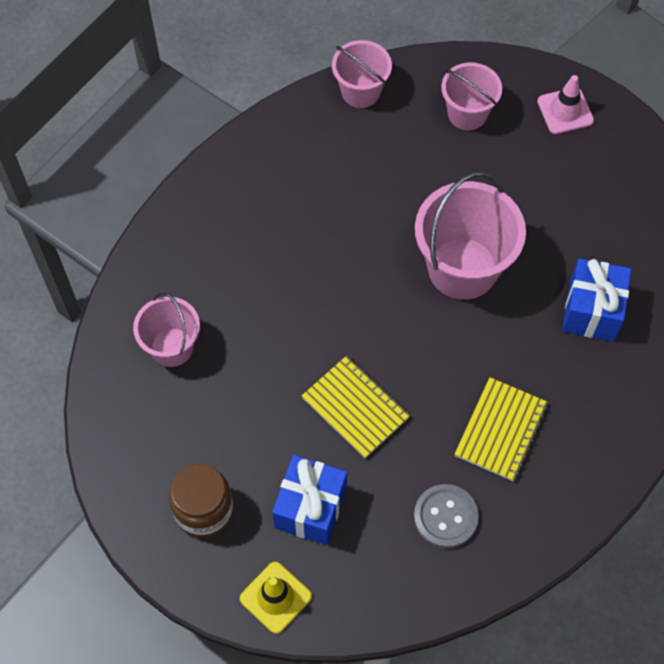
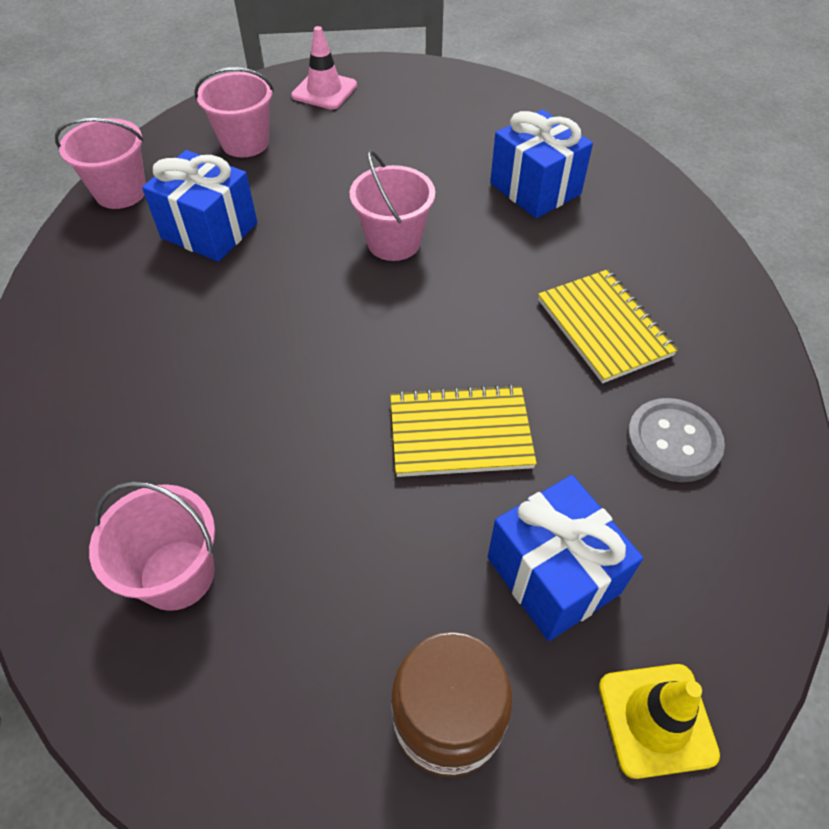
camera: 50 degrees left, 10 degrees down
(377, 165) = (209, 230): none -> blue gift
(462, 268) = (393, 242): pink bucket -> pink bucket, size x0.60

